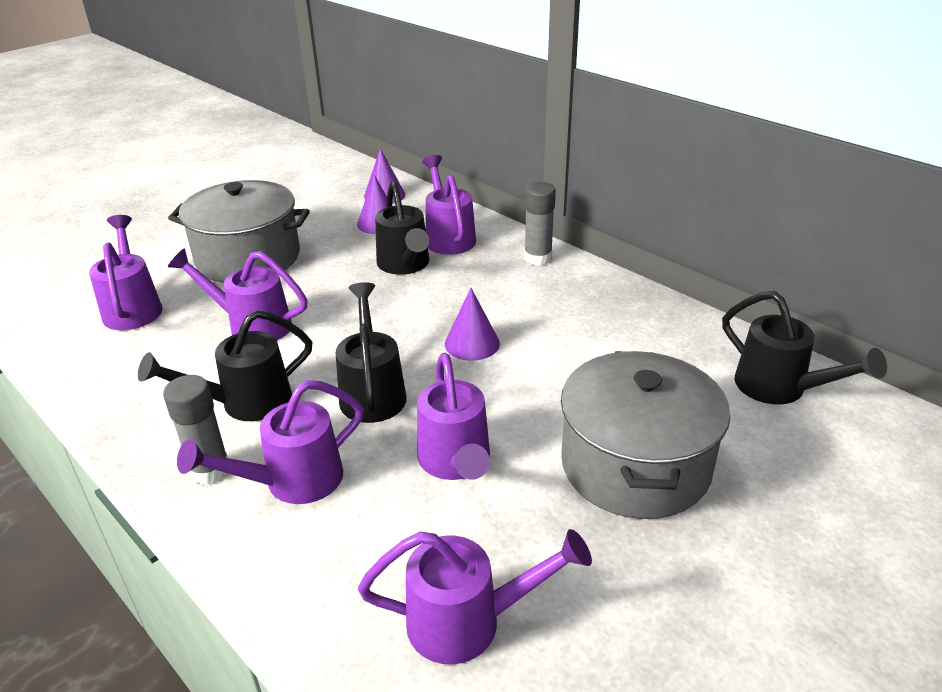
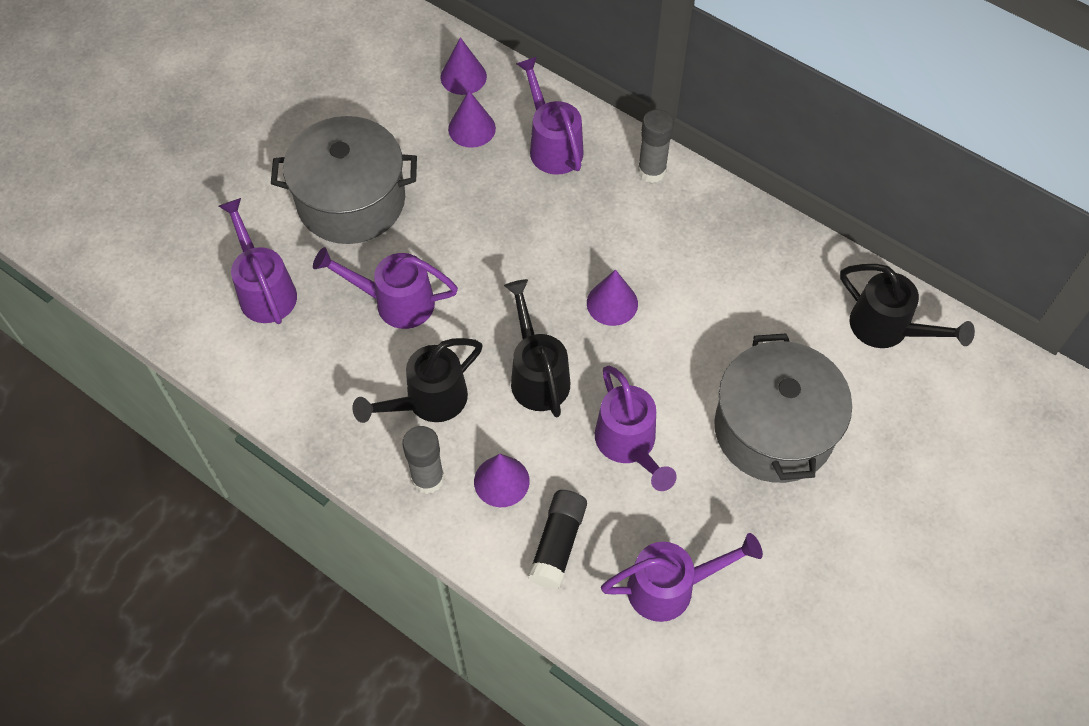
camera: 10 degrees left, 25 degrees up
(293, 481) = (501, 481): purple watering can -> purple cone
(335, 553) = (557, 544): none -> black glue stick
(405, 265) = (519, 196): black watering can -> none

